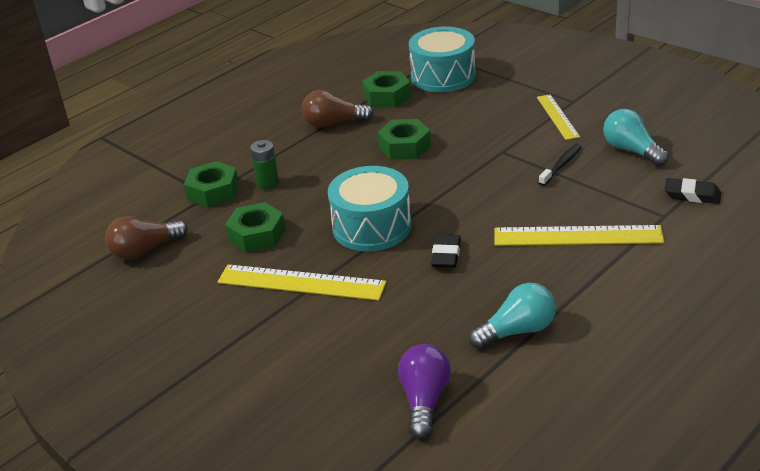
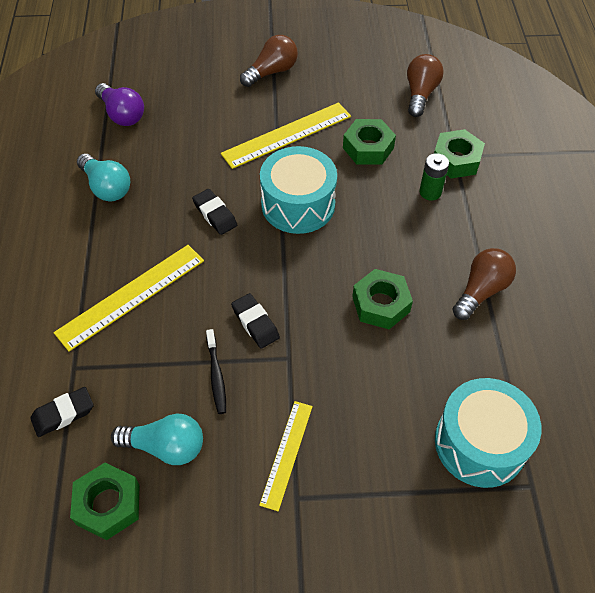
camera: 130 degrees right, 20 degrees up
(221, 352) = (271, 72): none -> brown light bulb
(387, 96) = (489, 364): green nut -> green nut (108, 504)
(501, 177) = (255, 323): none -> black eraser
(517, 331) = (106, 187): turquoise light bulb -> turquoise light bulb turned 60 degrees counterclockwise
(557, 117) = (287, 454): yellow ruler -> yellow ruler turned 75 degrees clockwise

